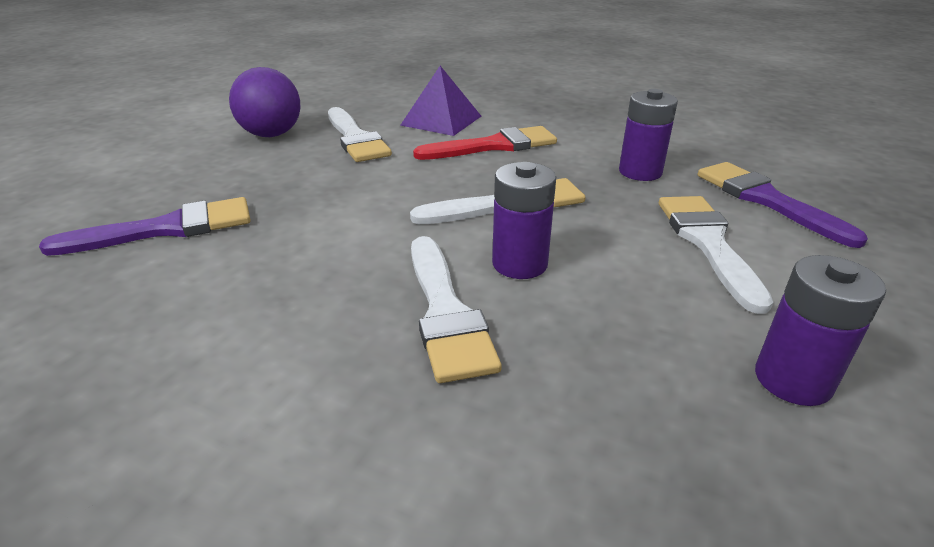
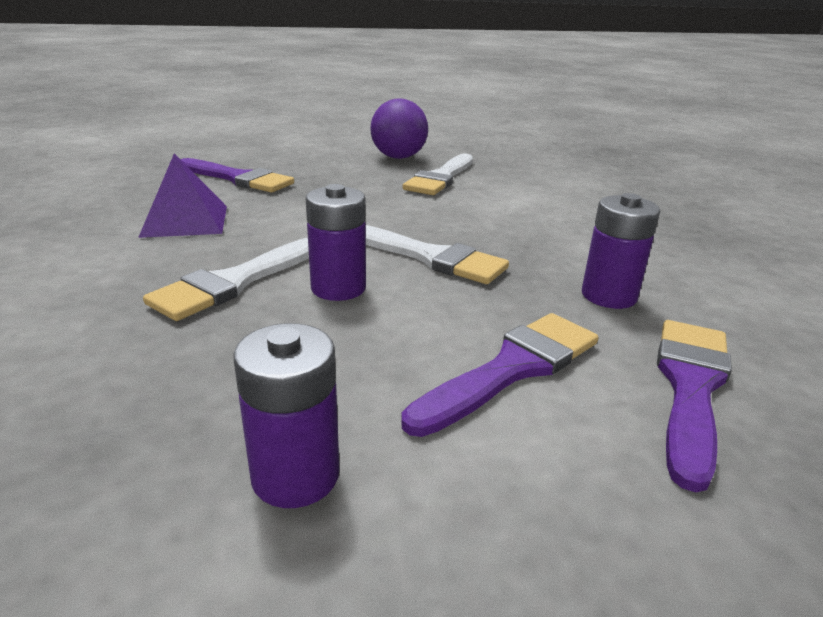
camera: 50 degrees right, 5 degrees down
(441, 120) = (533, 191): purple pyramid -> purple pyramid (185, 221)
(494, 146) = (527, 221): red brush -> none
(708, 243) = (512, 369): white brush -> purple brush

